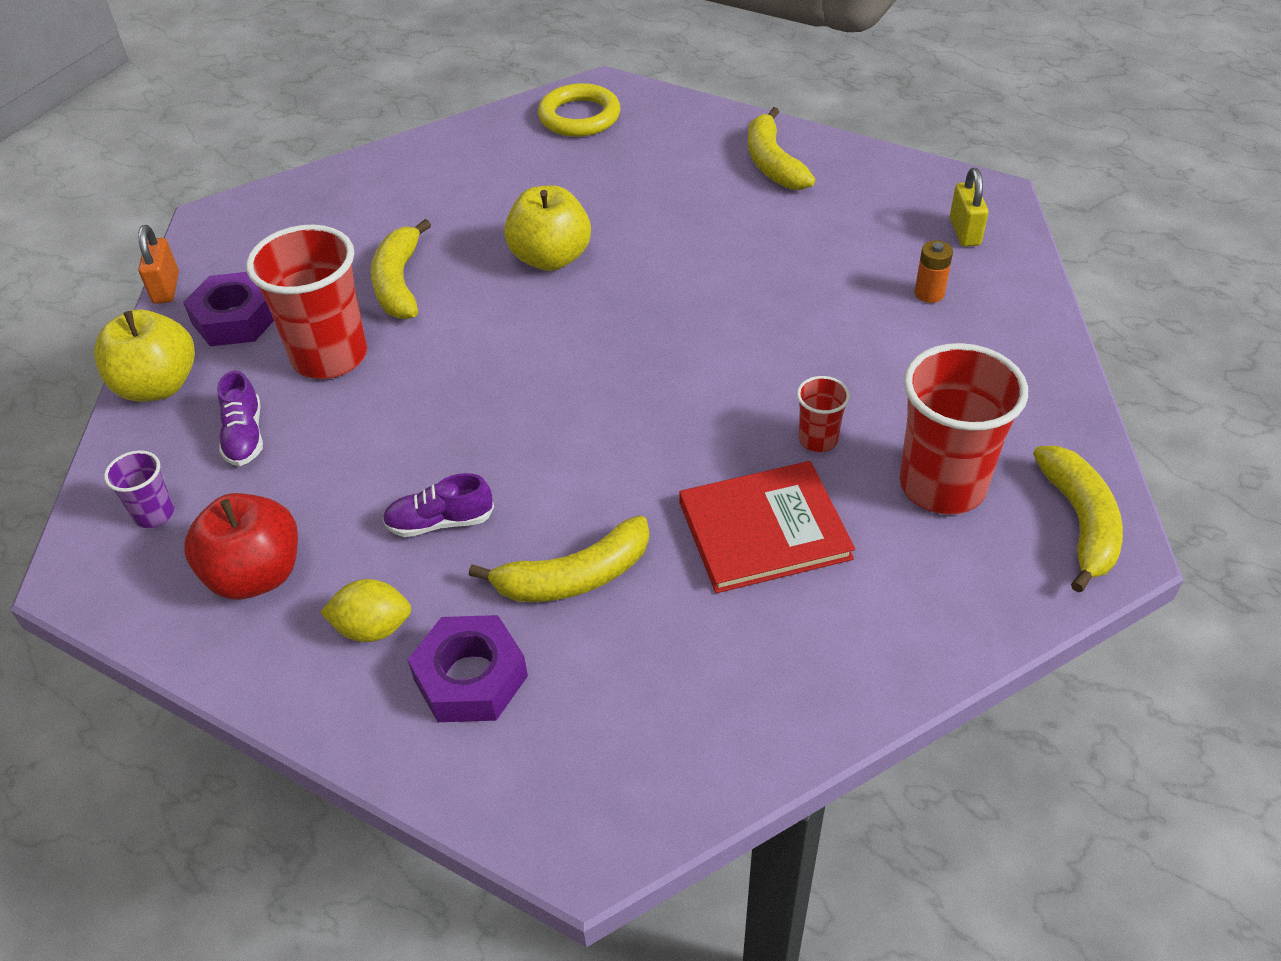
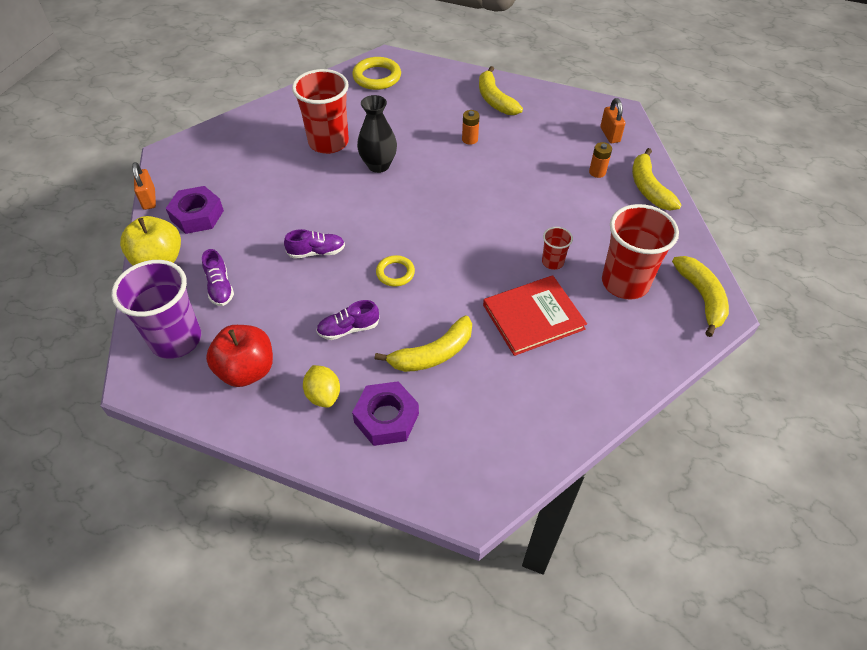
camera: 10 degrees left, 5 degrees up
(154, 514) = (176, 339): purple cup -> purple cup, size x2.11
(329, 356) = (260, 234): red cup -> red cup (328, 142)
(373, 628) = (323, 395): yellow lemon -> yellow lemon turned 75 degrees clockwise
(399, 283) = (291, 186): yellow banana -> yellow banana (648, 188)
(415, 392) = (316, 252): none -> purple shoe
(540, 436) = (395, 273): none -> yellow ring
(550, 258) = (378, 165): yellow apple -> black vase
(715, 225) = (470, 139): none -> orange battery
(964, 232) = (610, 135): yellow padlock -> orange padlock

